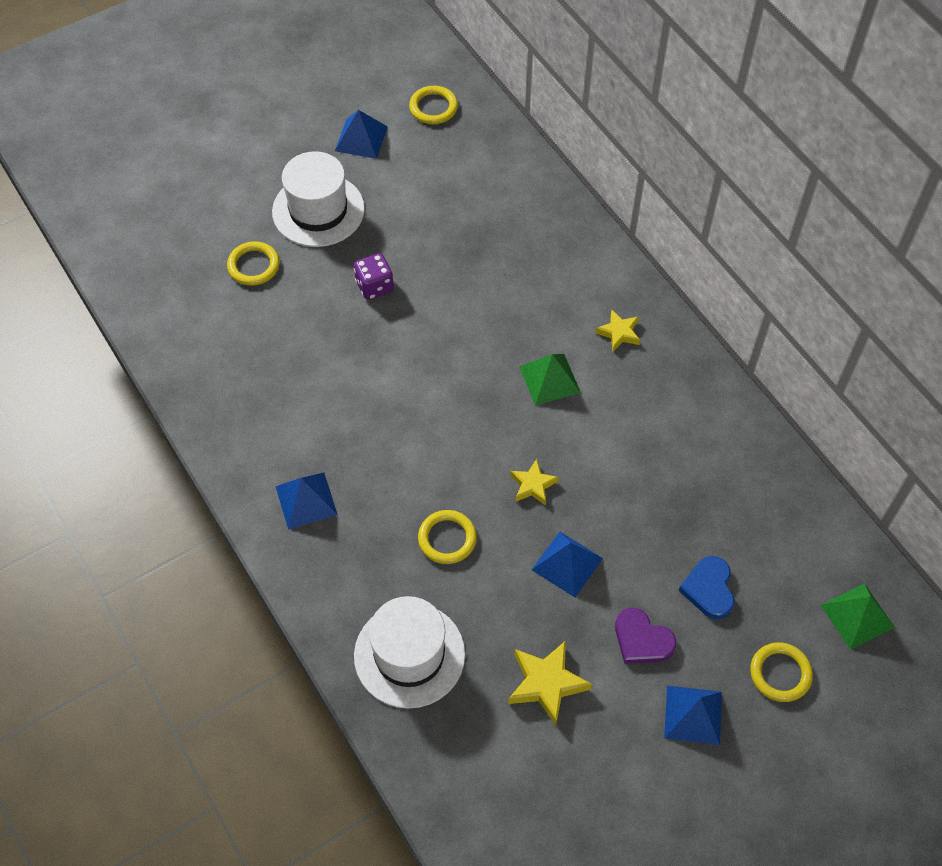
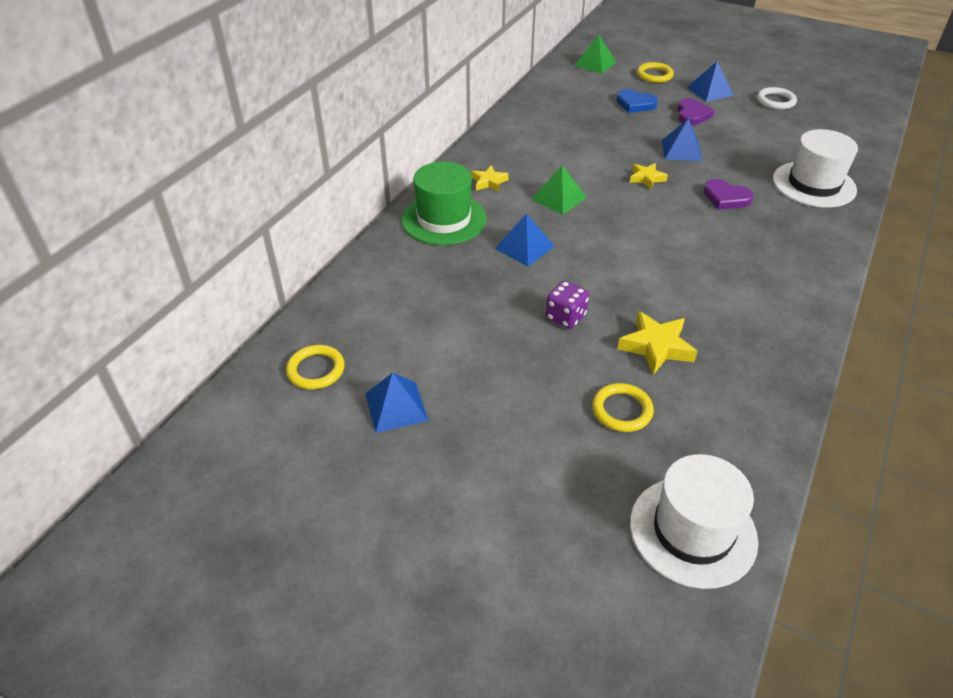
camera: 120 degrees left, 15 degrees down
(306, 500) = (784, 269): blue pyramid -> blue pyramid (524, 247)
(318, 210) = (515, 395): white hat -> white hat (692, 531)
(447, 539) = (726, 198): yellow ring -> purple heart
(546, 683) = (758, 135): yellow star -> yellow star (656, 347)
(576, 265) = (444, 219): none -> green hat
(617, 784) = (775, 101): none -> white ring
(709, 589) = (635, 104): blue heart -> blue heart turned 60 degrees clockwise

